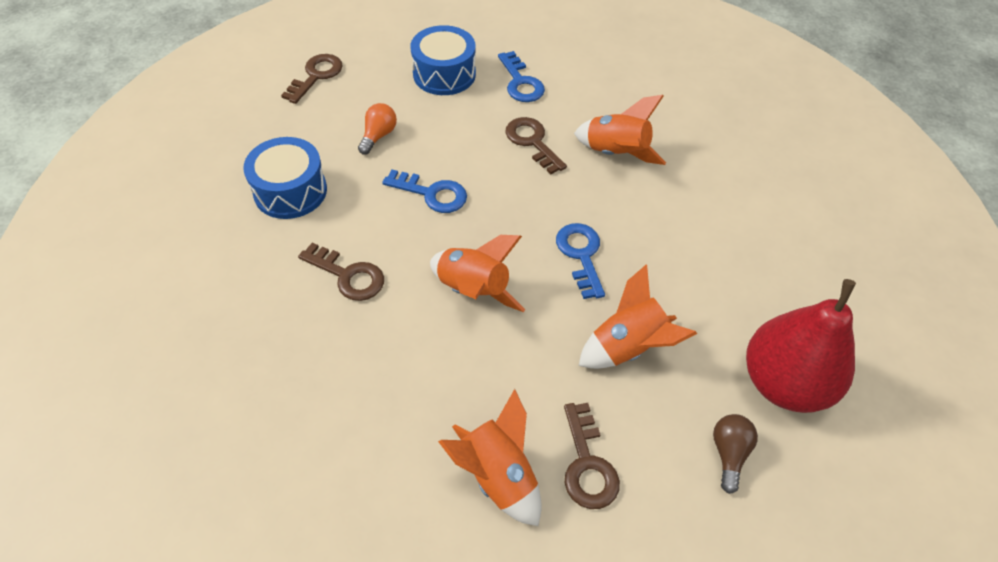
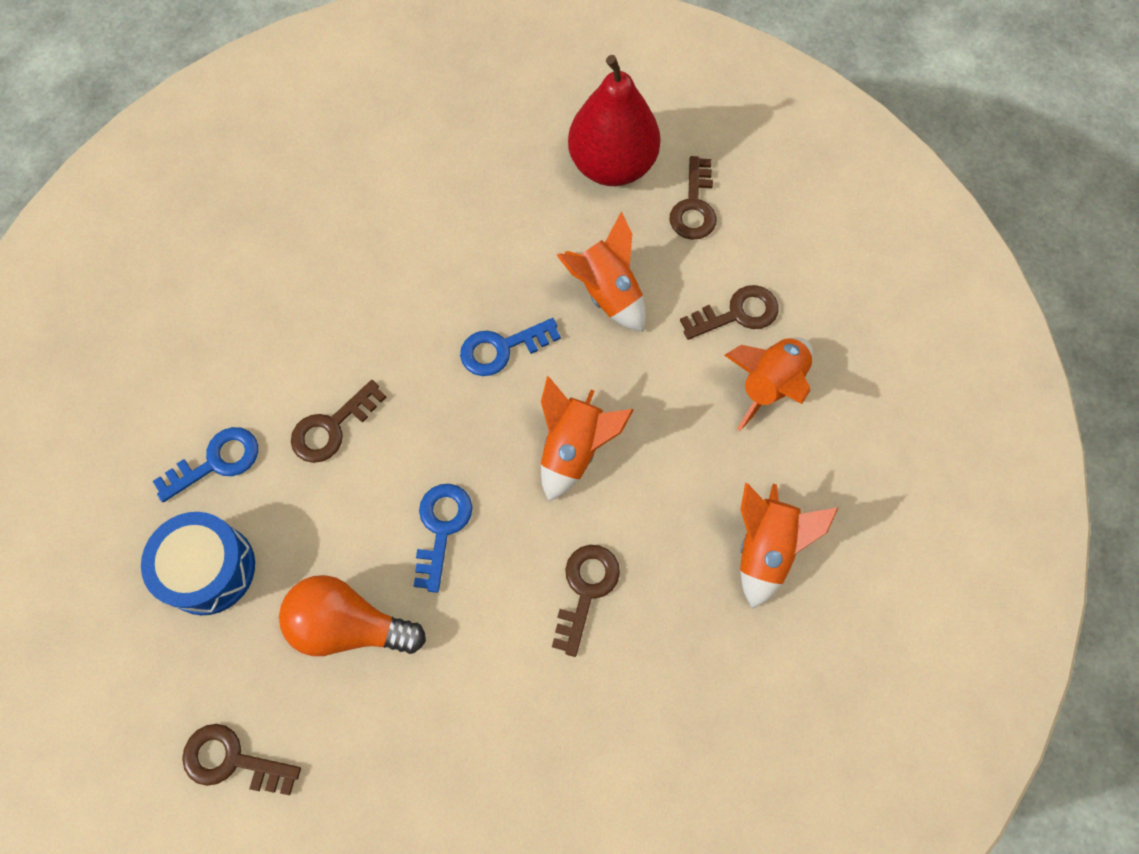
camera: 100 degrees left, 15 degrees up
(290, 191) = (470, 709): blue drum -> none
(378, 136) = (349, 625): orange light bulb -> orange light bulb, size x1.78
(616, 153) = (337, 330): orange rocket -> orange rocket (765, 548)
(728, 453) = (694, 206): brown light bulb -> brown key

